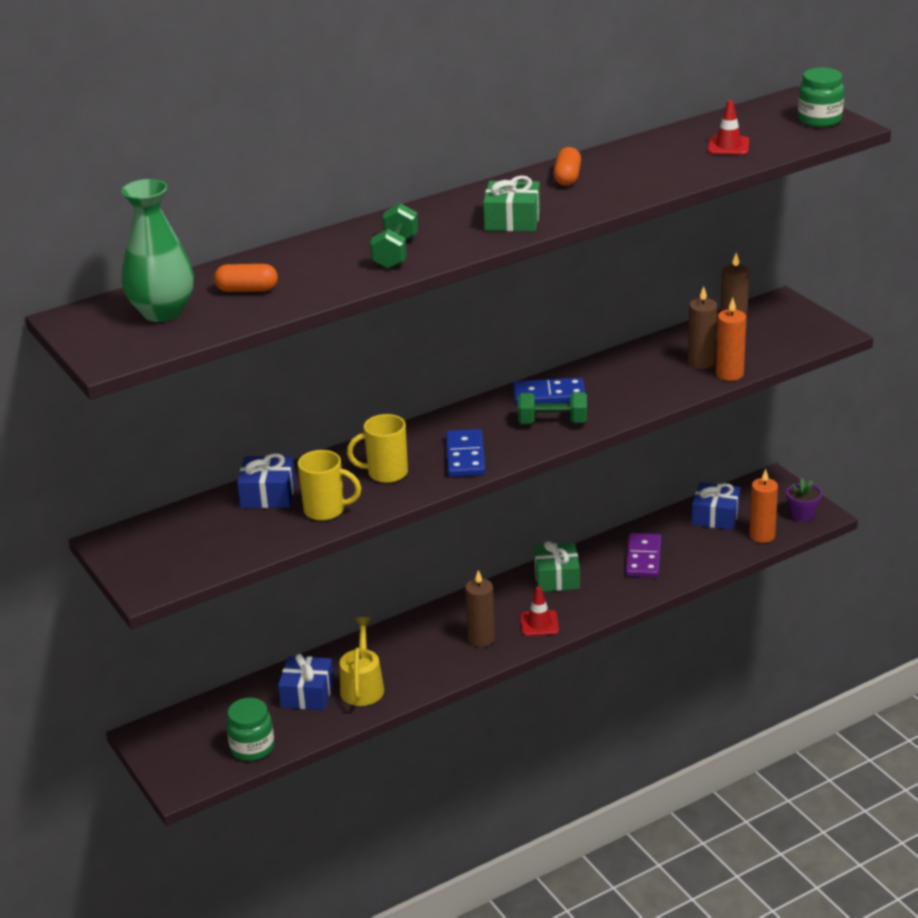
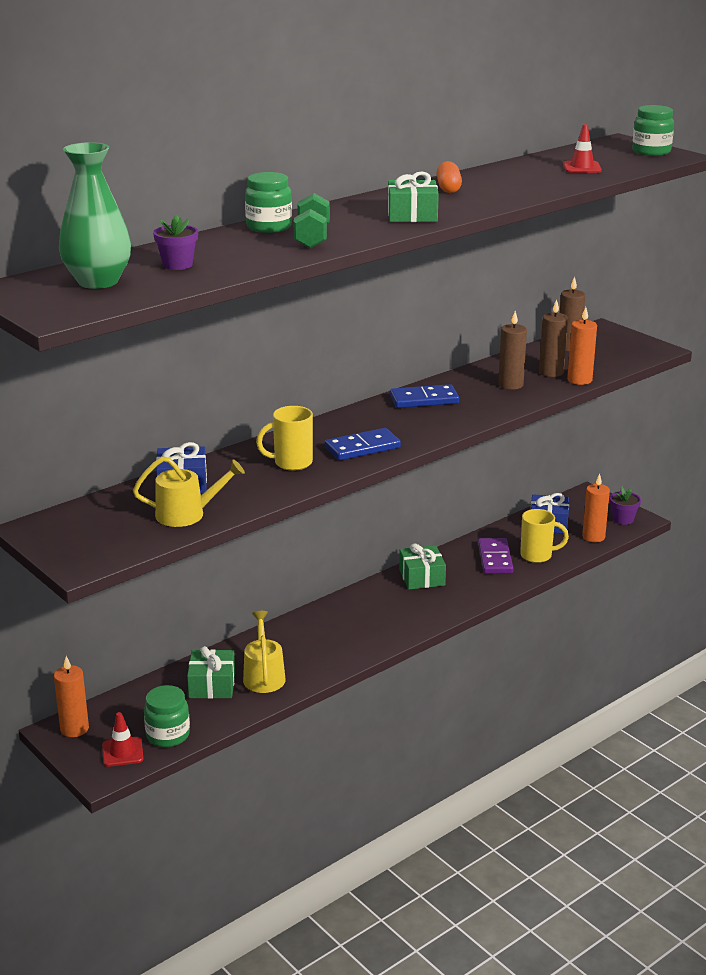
camera: 10 degrees left, 5 degrees down
(161, 734) = (74, 729): none -> orange candle
(247, 290) = (177, 265): orange capsule -> purple flower pot
(264, 533) = (187, 514): none -> yellow watering can
(307, 693) = (212, 685): blue gift -> green gift
(326, 510) = (242, 494): yellow mug -> yellow mug (537, 555)
(356, 235) = (269, 227): none -> green jar
(465, 456) = (362, 447): blue domino -> blue domino turned 75 degrees clockwise
(481, 639) = (366, 630): brown candle -> brown candle (510, 385)
(539, 623) = (416, 615): red traffic cone -> red traffic cone (122, 752)
(553, 422) = (434, 419): green dumbbell -> none

